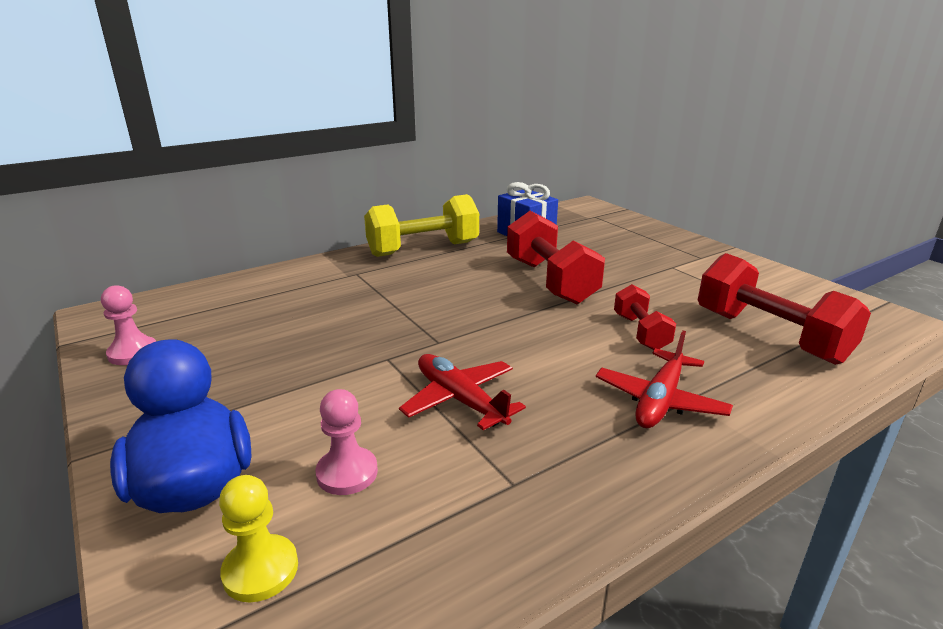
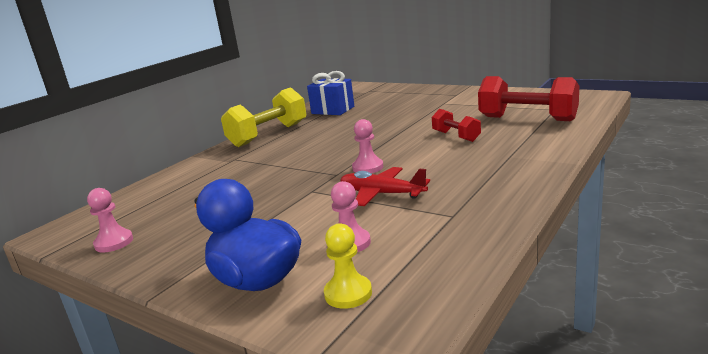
camera: 20 degrees left, 5 degrees down
(484, 345) = (368, 167): none -> pink pawn
(550, 281) = (376, 128): red dumbbell -> none
(660, 401) = (496, 161): red plane -> none

